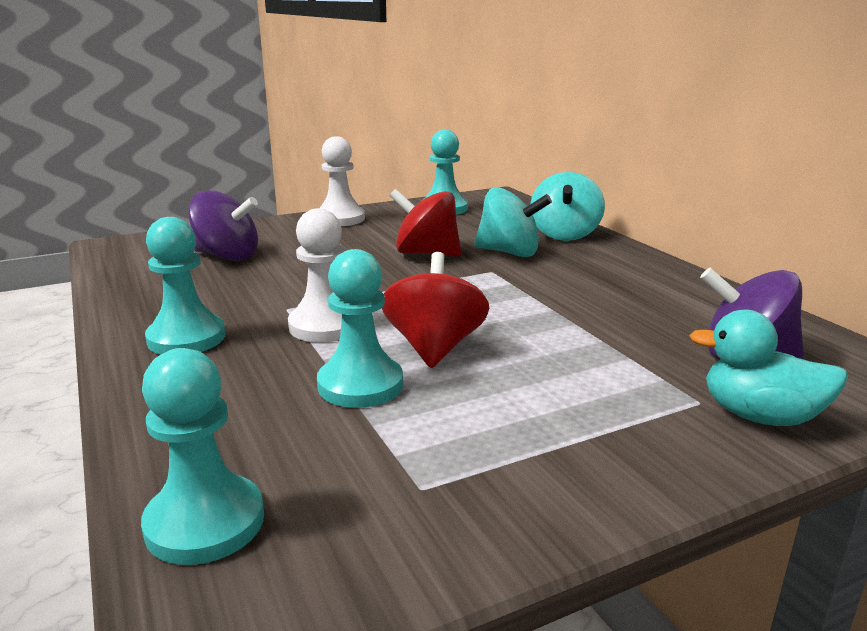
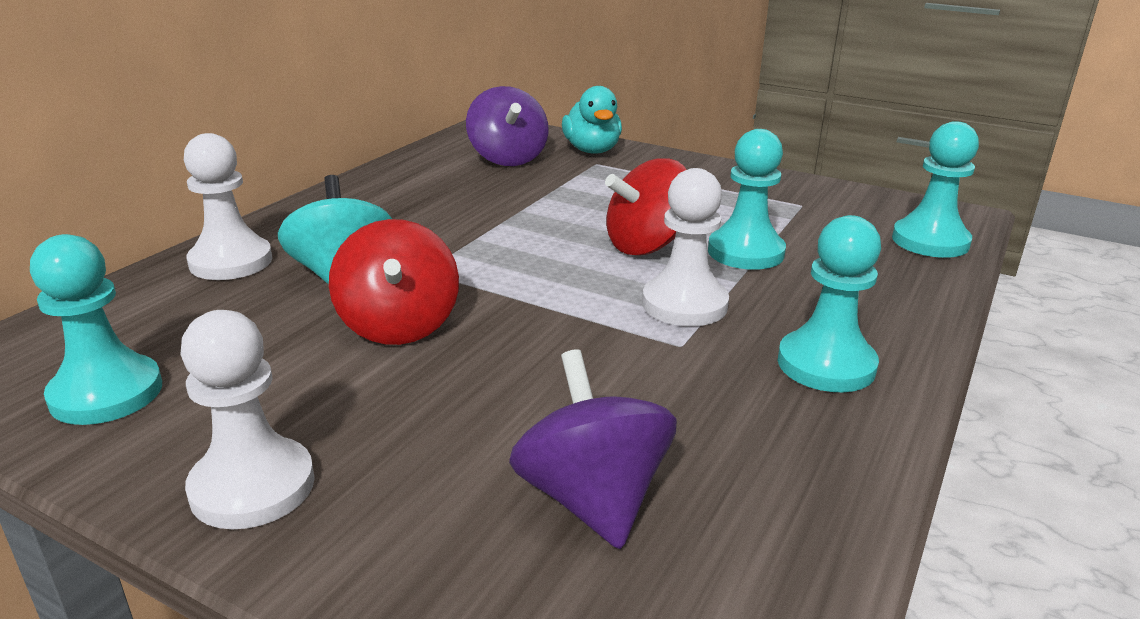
camera: 125 degrees left, 5 degrees up
(564, 235) = (231, 262): turquoise spinning top -> white pawn

